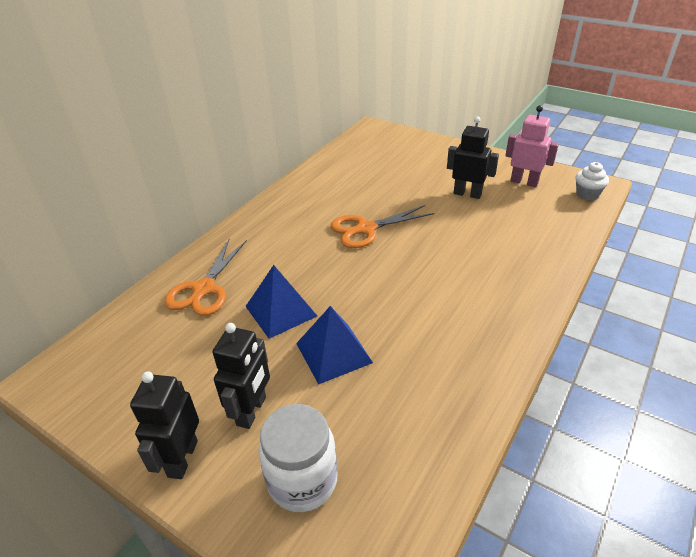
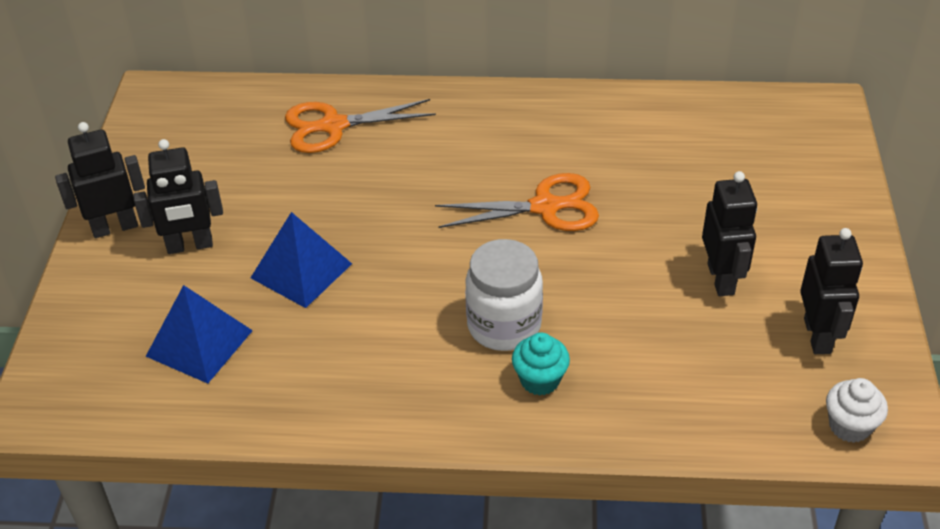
camera: 60 degrees right, 5 degrees up
(281, 311) = (338, 201): blue pyramid -> blue pyramid (199, 343)
(302, 480) = (130, 317): white jar -> white jar (504, 326)
(366, 229) = (545, 207): orange scissors -> orange scissors turned 135 degrees clockwise
(505, 278) = (540, 380): none -> turquoise cupcake
(524, 182) = (818, 336): pink robot -> black robot

